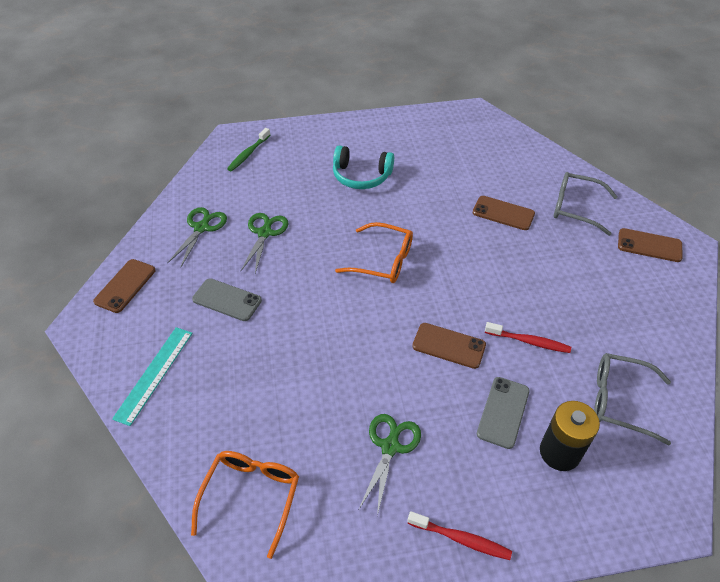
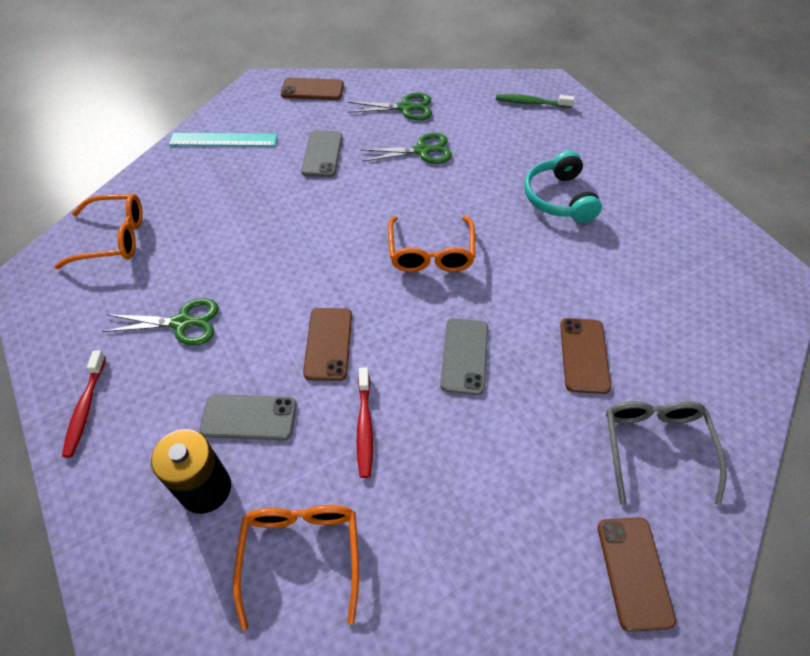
camera: 70 degrees right, 5 degrees up
(485, 271) = (464, 356): none -> grey phone
(620, 401) = (301, 555): grey glasses -> orange glasses

